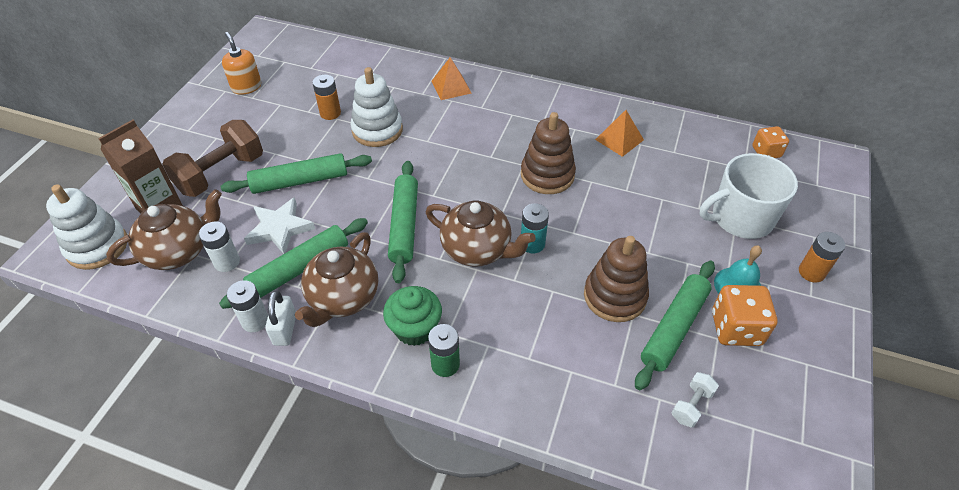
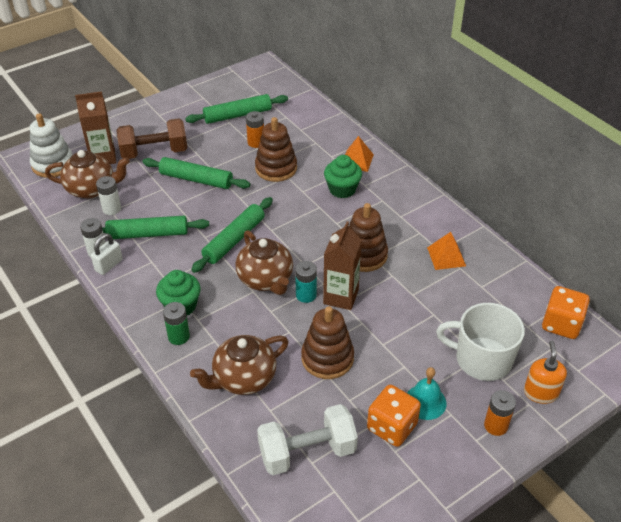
camera: 35 degrees right, 5 degrees down
(246, 87) = (219, 101): orange soap dispenser -> orange soap dispenser (540, 392)
(279, 228) = (158, 204): white star -> none
(343, 298) = (156, 265): brown teapot -> brown teapot (243, 378)
(377, 130) = (276, 168): white stacking toy -> brown stacking toy
(464, 121) = (342, 189): none -> green cupcake
(566, 227) = (341, 297): none -> brown carton
(673, 328) = (347, 400): green rolling pin -> green rolling pin (237, 115)
(691, 405) = (307, 452): white dumbbell -> white dumbbell, size x2.15
(766, 152) = (561, 324): orange dice -> orange dice, size x1.56

